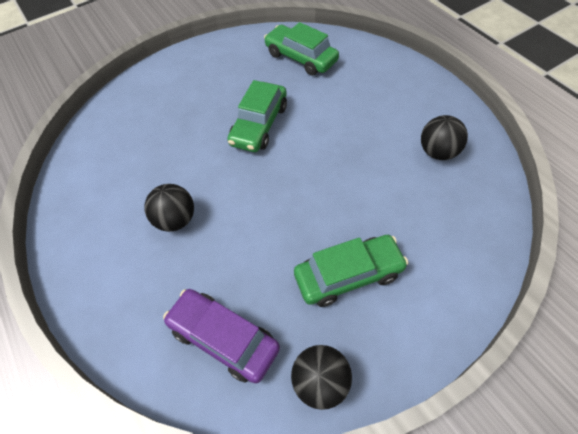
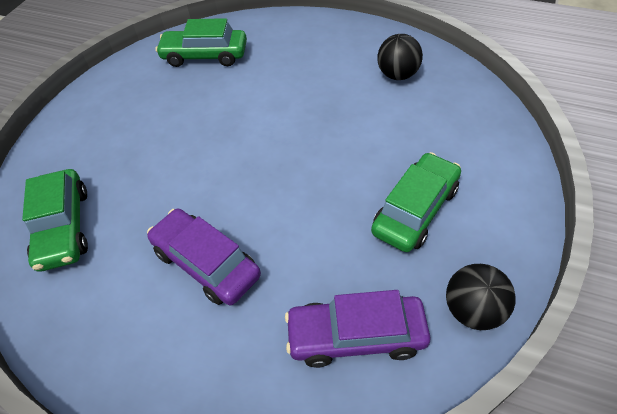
camera: 35 degrees left, 5 degrees down
(175, 220) = (206, 263): black ball -> purple car
(259, 125) = (216, 132): green car -> green car (63, 227)

